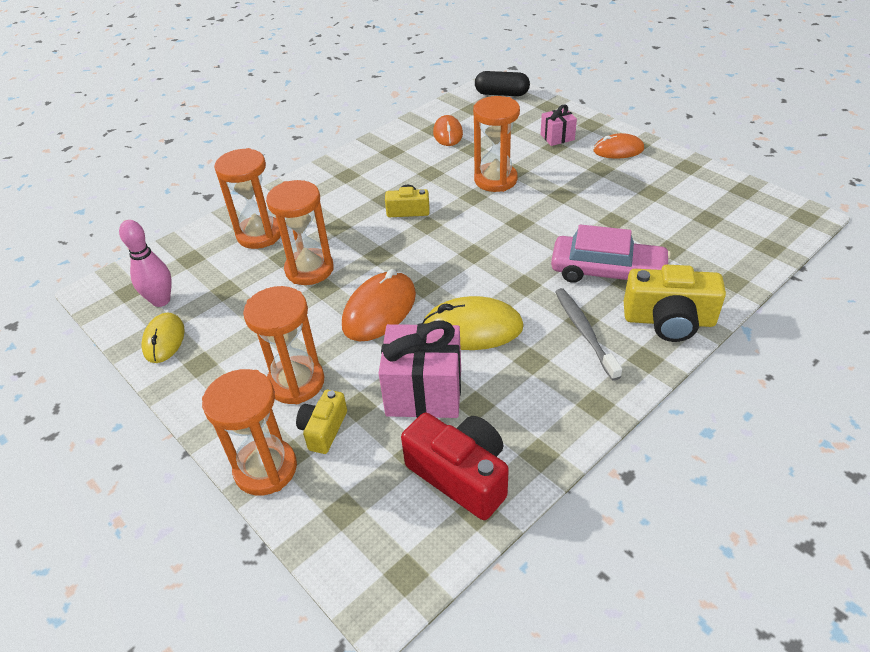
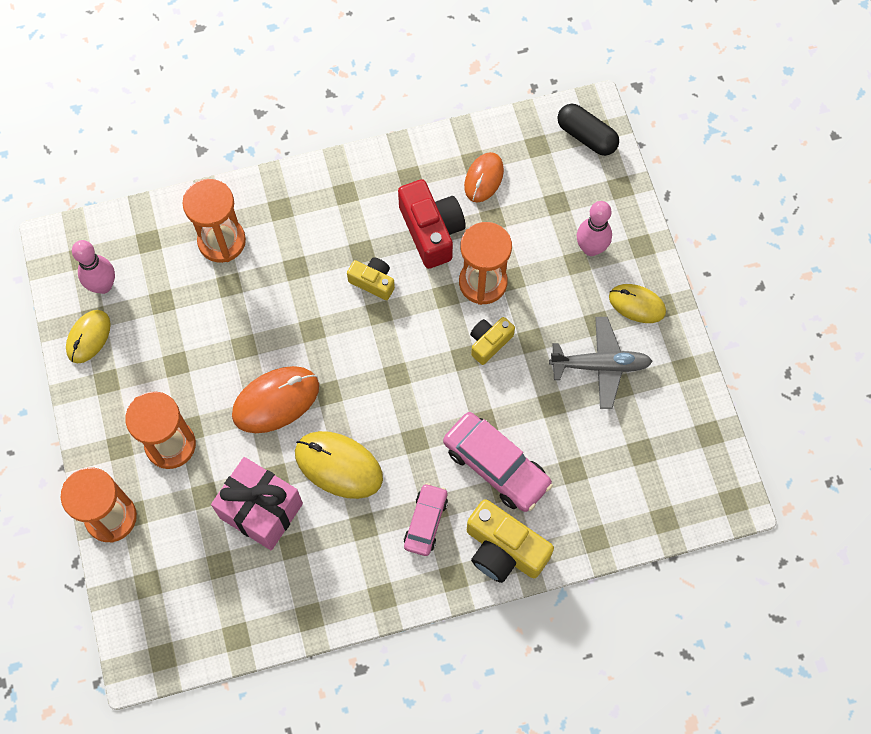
camera: 25 degrees right, 25 degrees up
(309, 269) = (243, 315): orange hourglass -> none
(323, 429) = (168, 504): yellow camera -> yellow camera (489, 342)
(460, 475) = (242, 602): red camera -> red camera (431, 231)
(557, 137) = (591, 248): pink gift -> pink bowling pin
(584, 332) = (426, 522): grey toothbrush -> pink car
(618, 150) = (637, 304): orange mouse -> yellow mouse
(627, 187) = (601, 365): none -> grey plane

